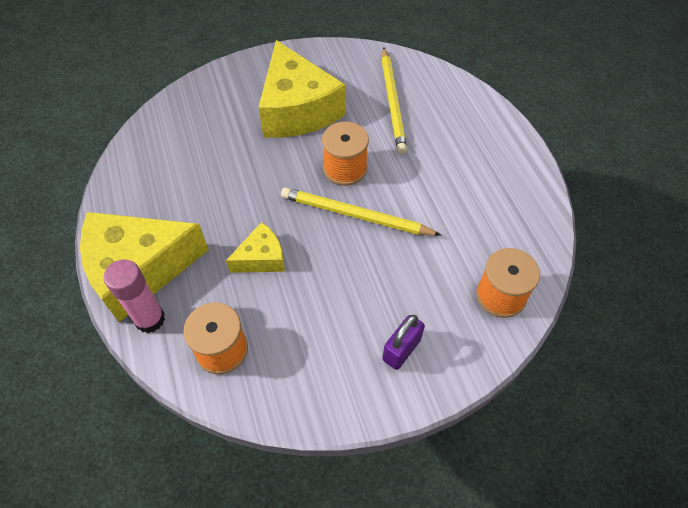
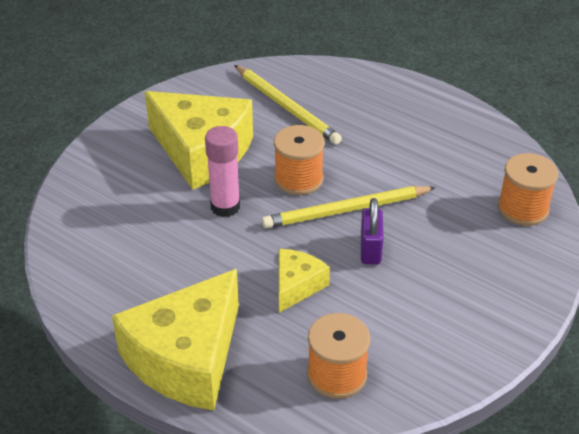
camera: 35 degrees left, 15 degrees down
(150, 319) = (242, 390): pink glue stick -> pink glue stick (225, 207)
(401, 350) = (487, 288): purple padlock -> purple padlock (370, 249)

